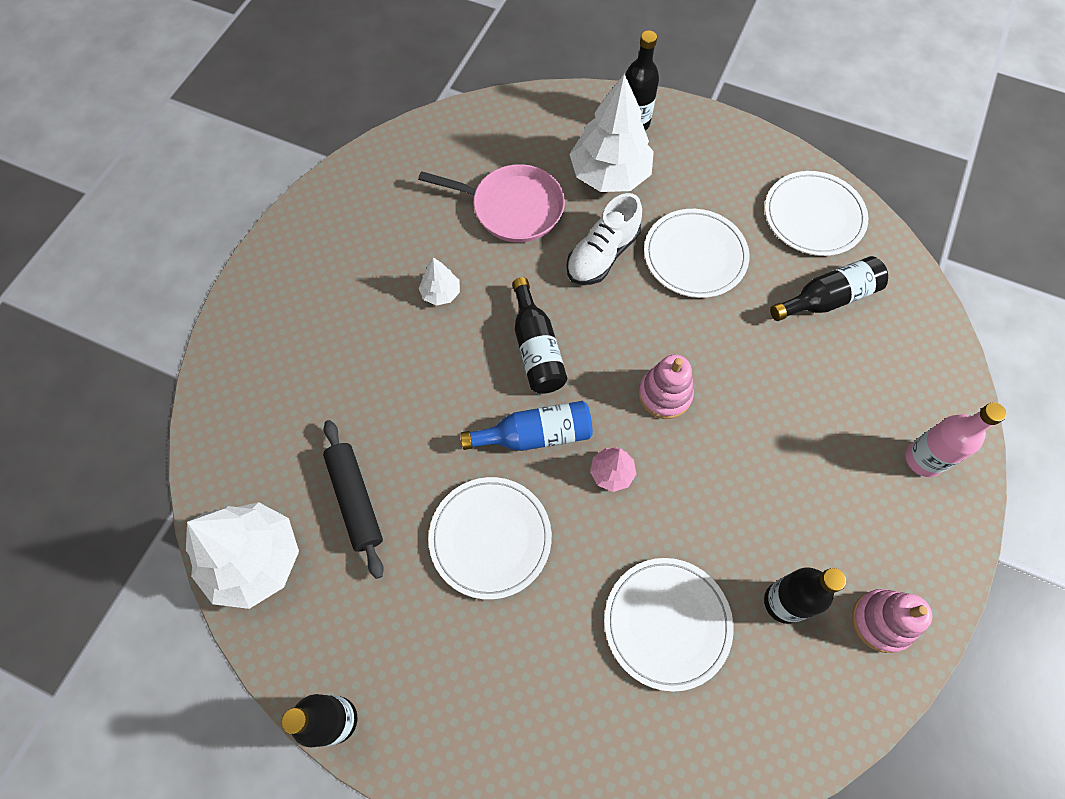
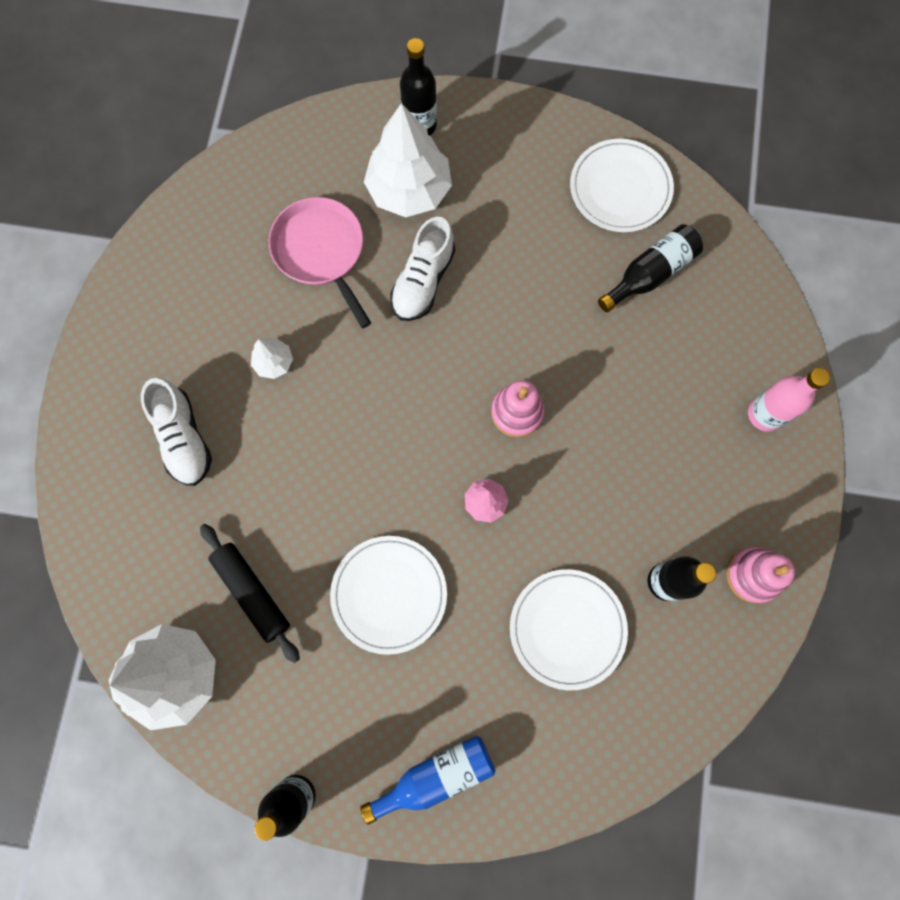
camera: 15 degrees left, 10 degrees up
(336, 340) = (184, 438): none -> white shoe
(513, 208) = (321, 251): pink pan -> pink pan turned 120 degrees counterclockwise
(535, 435) = (405, 484): blue bottle -> blue bottle (436, 775)
(536, 348) = (383, 397): black bottle -> none
(695, 256) = (514, 260): white plate -> none

